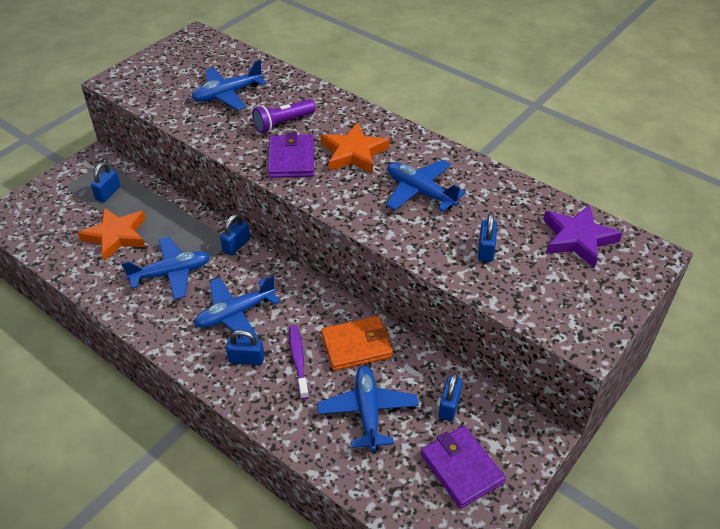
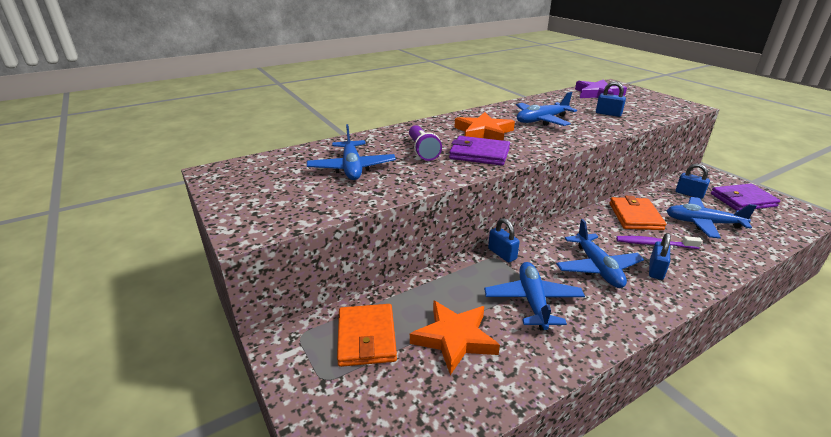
camera: 70 degrees left, 15 degrees down
(108, 193) = (366, 337): blue padlock -> orange wallet

